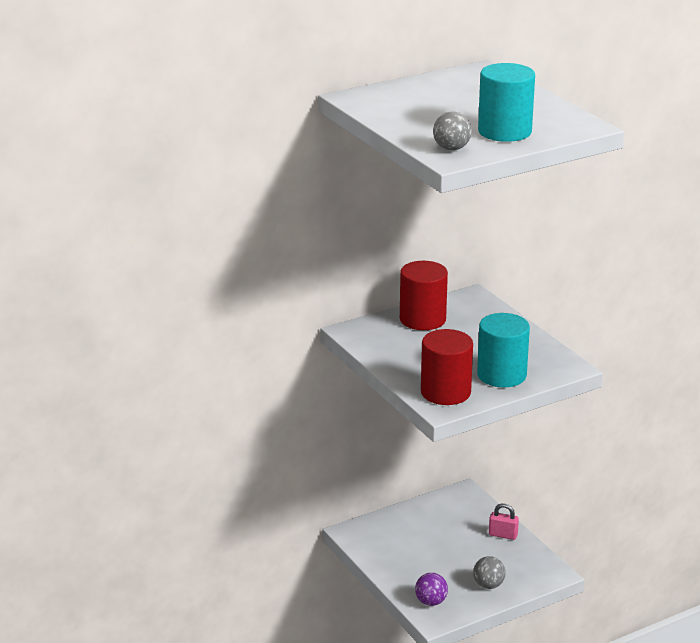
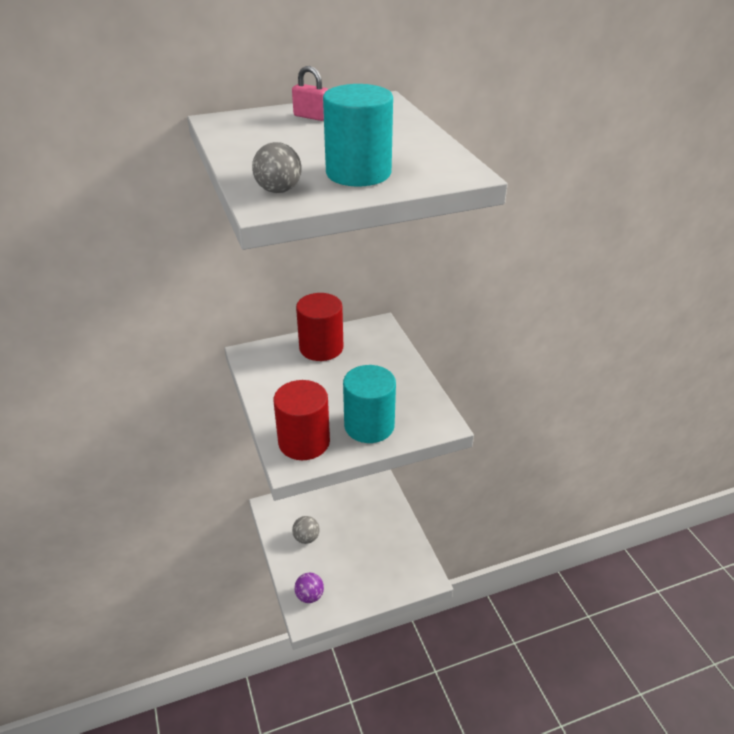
camera: 10 degrees right, 10 degrees up
(488, 585) = (366, 584): grey ball -> grey ball (306, 538)
(503, 535) = (395, 527): pink padlock -> pink padlock (311, 117)

